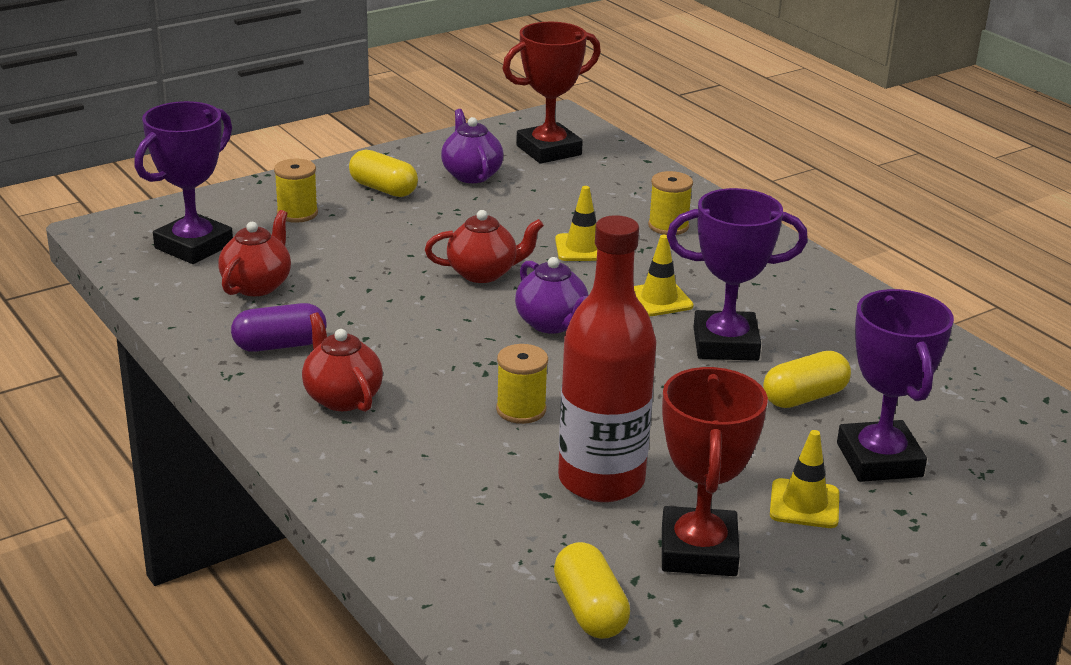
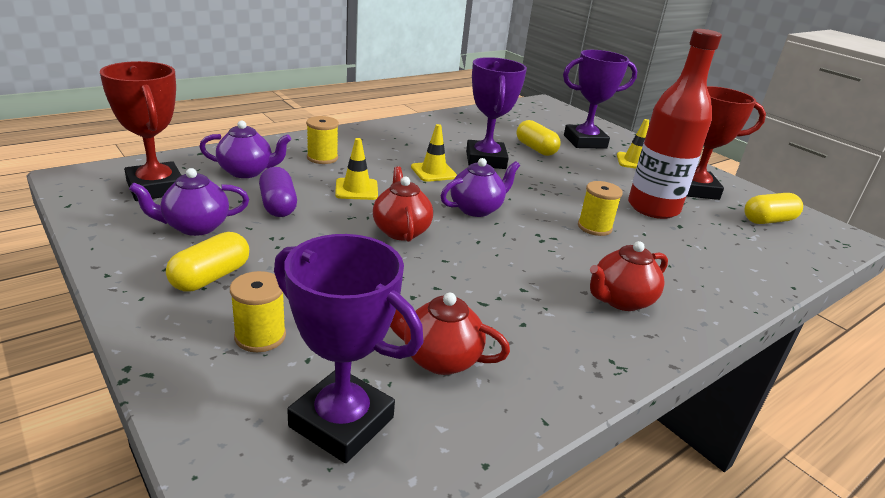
camera: 95 degrees left, 0 degrees up
(280, 345) = (554, 337): purple capsule -> purple capsule (278, 205)
(605, 187) = (247, 172): none -> purple teapot

